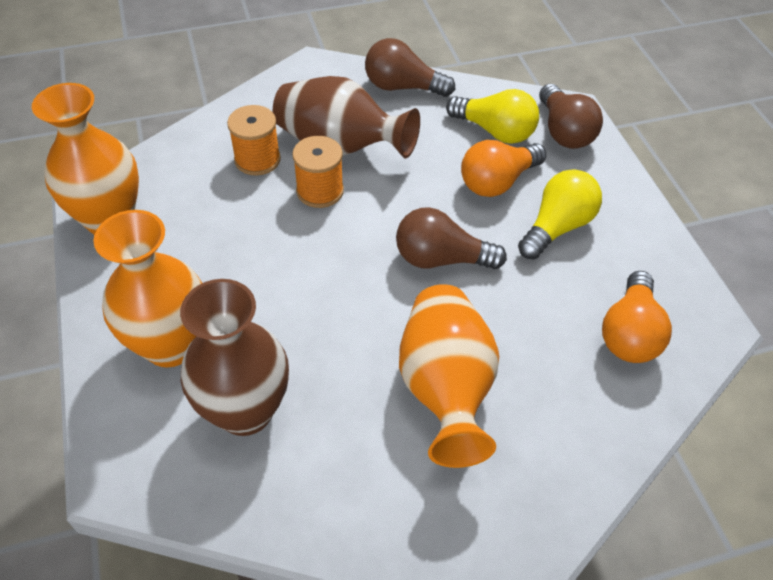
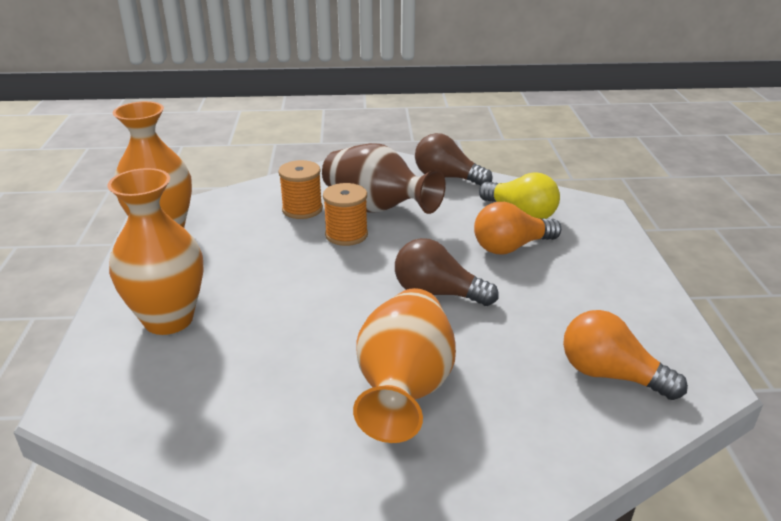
camera: 15 degrees right, 20 degrees down
(245, 411) = (209, 376): brown vase -> none
(557, 227) = (558, 285): yellow light bulb -> none
(564, 132) = (587, 221): brown light bulb -> none
(629, 333) = (610, 375): orange light bulb -> orange light bulb turned 90 degrees clockwise

